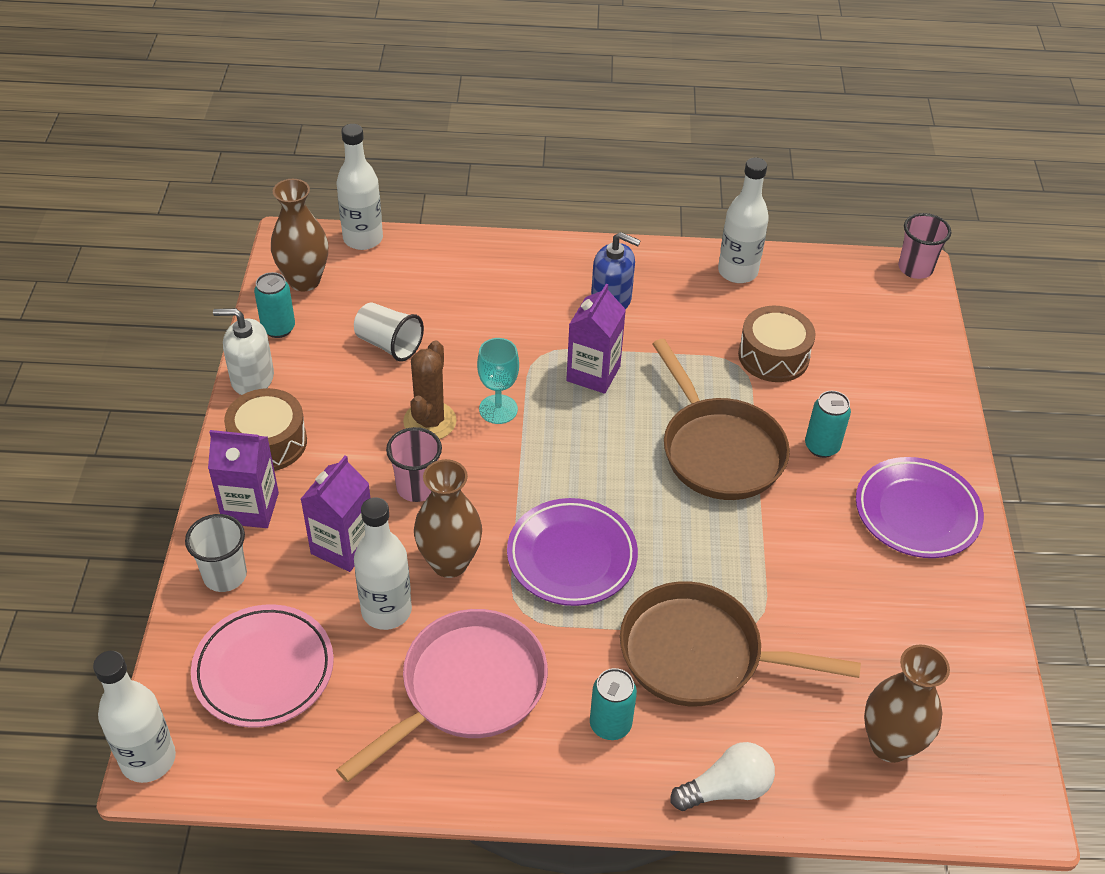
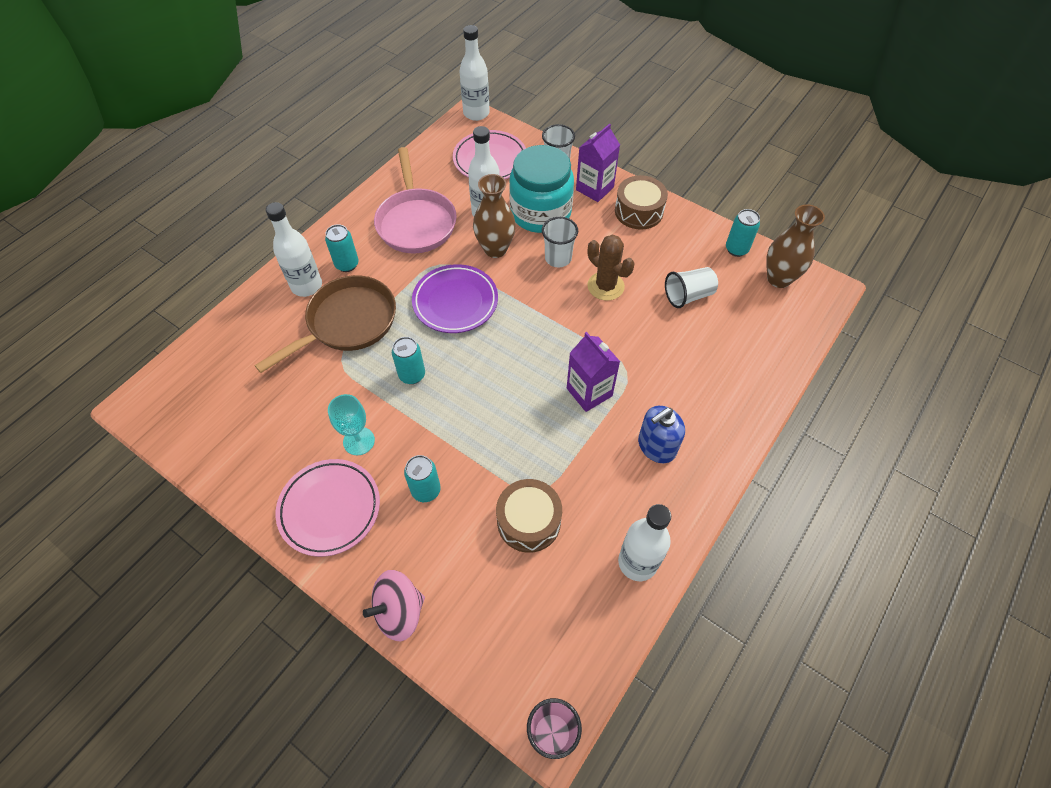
camera: 125 degrees right, 10 degrees up
(252, 378) = (697, 222): white soap dispenser -> none
(343, 546) = (540, 213): purple carton -> turquoise jar
(363, 239) = (810, 327): white bottle -> white bottle (307, 286)
(417, 487) = (558, 258): pink cup -> white cup
(498, 409) = (592, 324): turquoise goblet -> turquoise goblet (359, 441)
(710, 538) = (412, 375): none -> turquoise can
(718, 450) = (471, 424): brown pan -> none
(726, 789) = (273, 290): white light bulb -> none
(890, 744) = (222, 373): brown vase -> none
(917, 512) = (330, 509): purple plate -> pink plate
(939, 402) = (399, 611): none -> pink spinning top

